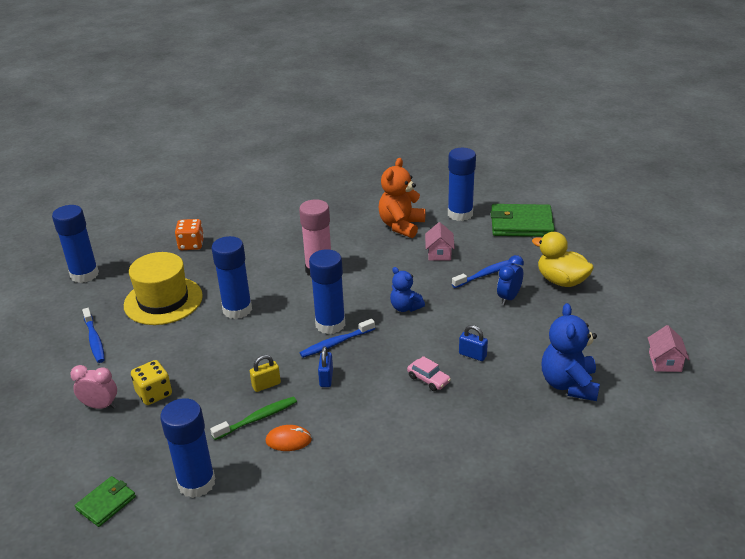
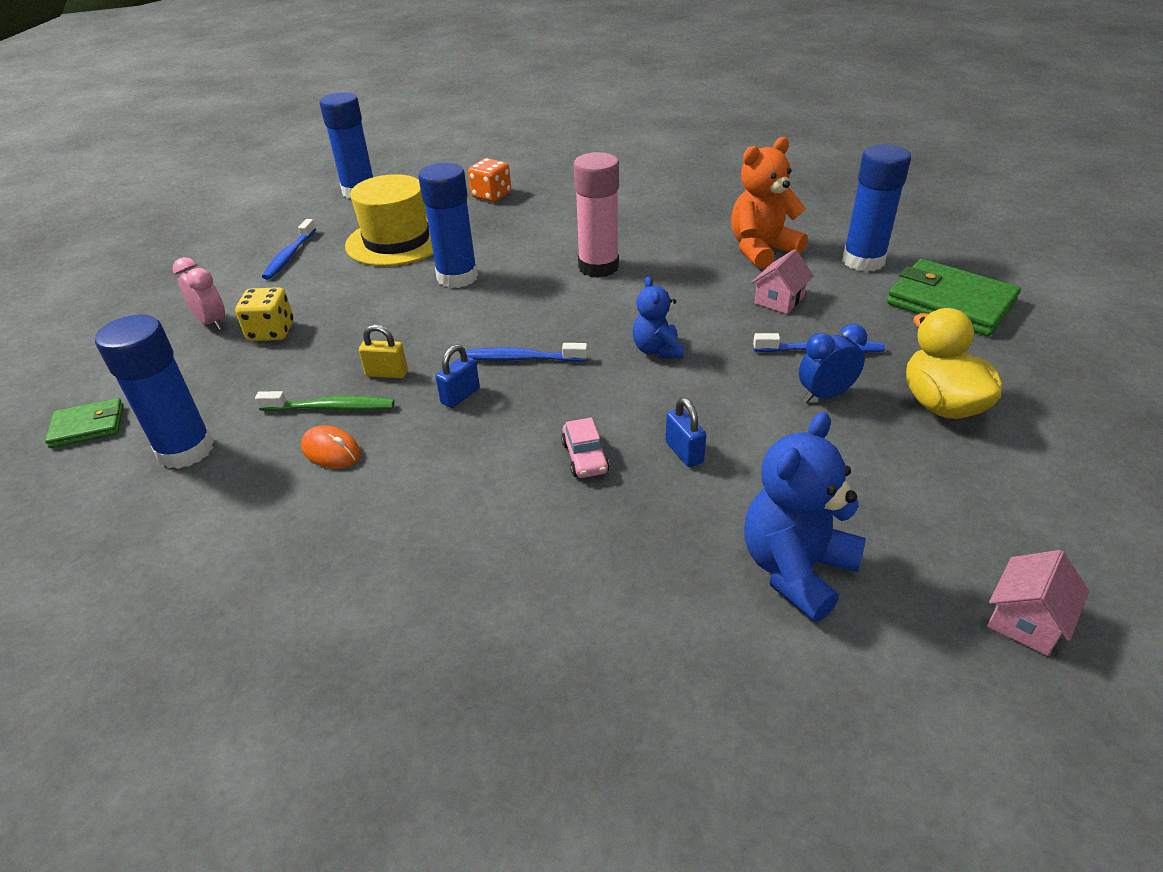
camera: 35 degrees right, 5 degrees up
(330, 324) = (539, 334): blue glue stick -> none

